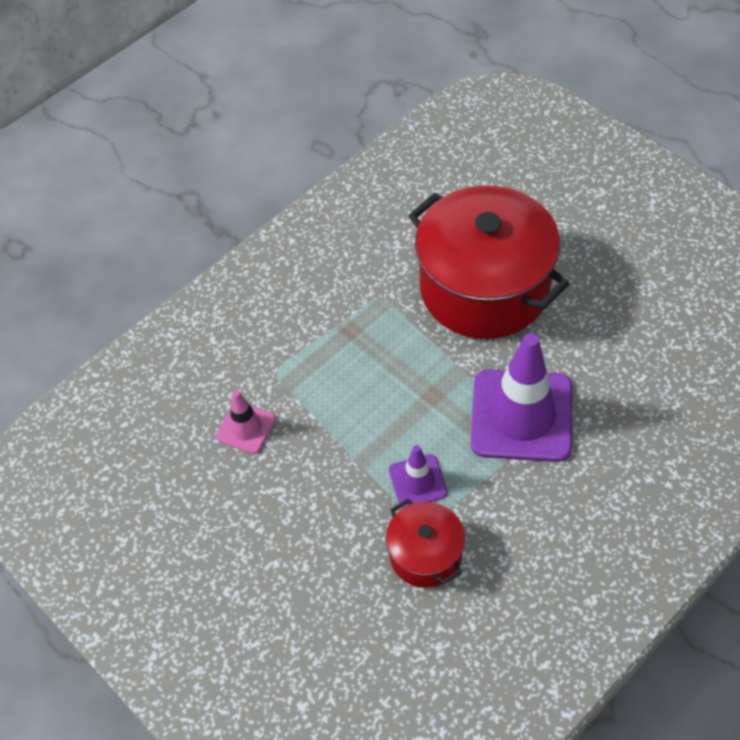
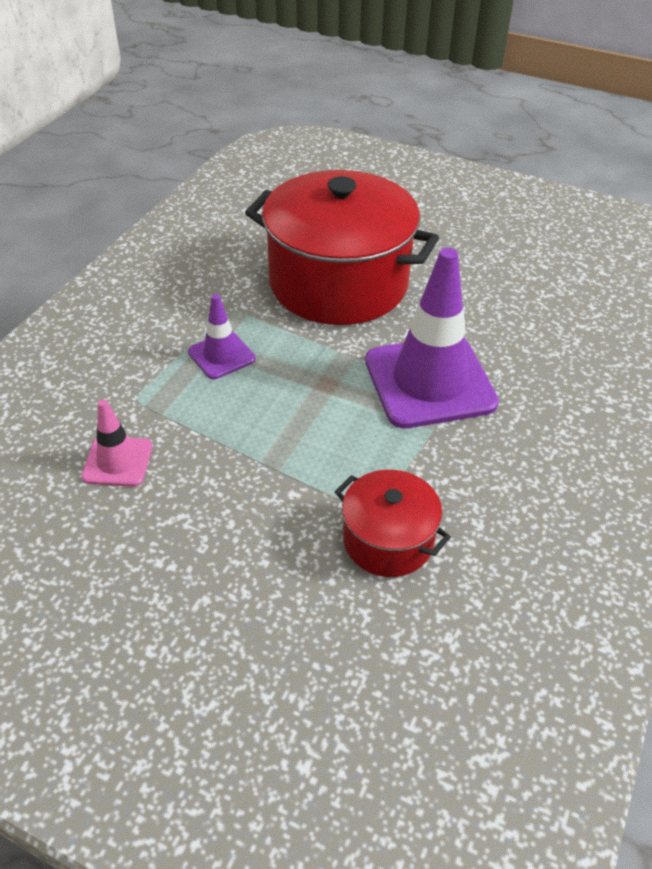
camera: 25 degrees left, 10 degrees down
(418, 481) = (345, 468): purple traffic cone -> purple traffic cone (221, 355)

